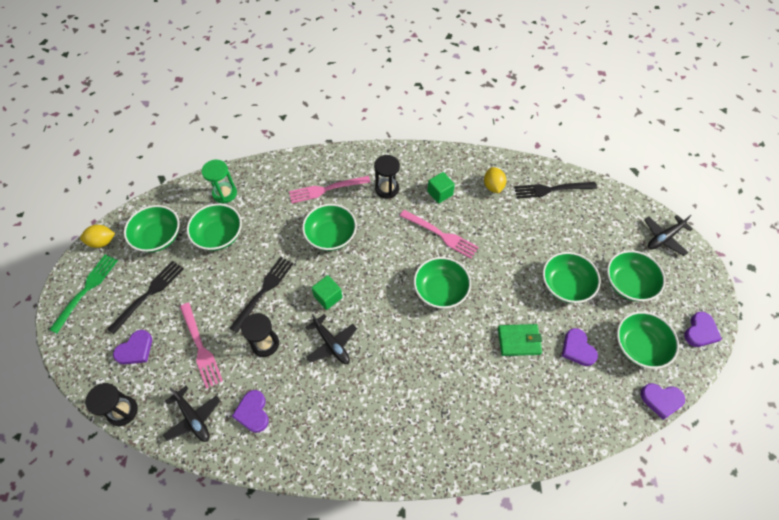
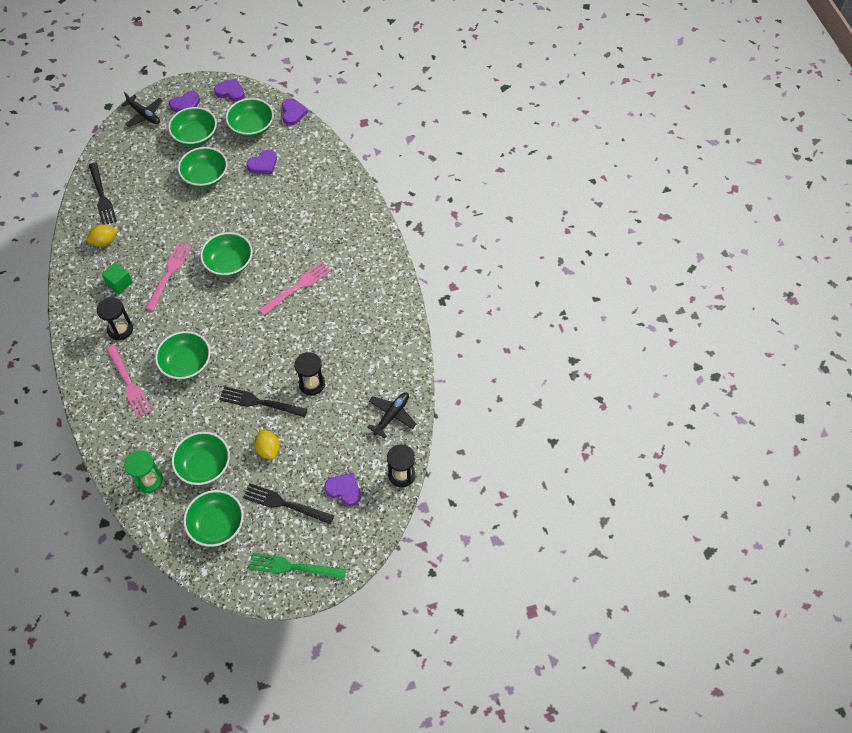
camera: 105 degrees left, 0 degrees up
(102, 242) = (233, 580): yellow lemon -> yellow lemon (268, 449)
(201, 347) = (328, 435): pink fork -> pink fork (298, 287)
(253, 412) = (374, 372): purple heart -> purple heart (186, 104)
(328, 297) = (254, 348): green cube -> none
(331, 344) = (299, 332): black plane -> none
(519, 341) = (265, 202): green wallet -> none

